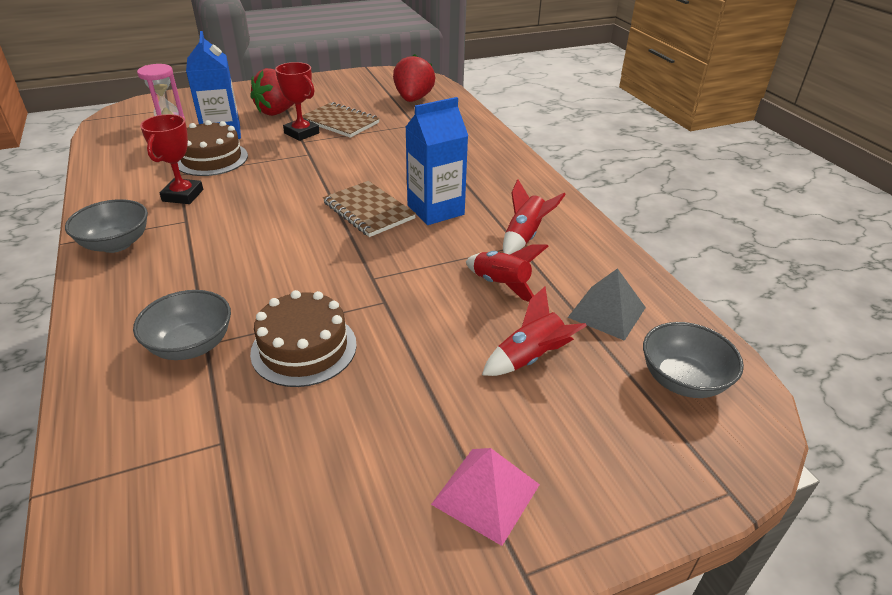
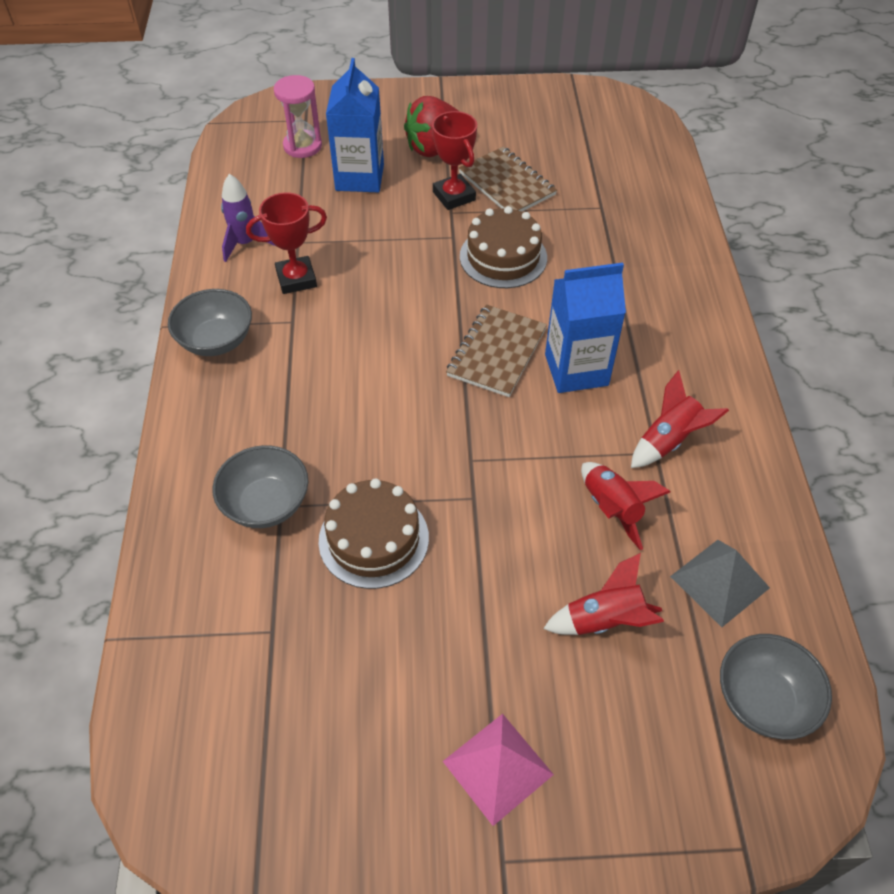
camera: 20 degrees right, 15 degrees up
(131, 182) = (245, 243): none -> purple rocket
(183, 195) = (296, 279): red trophy -> red trophy turned 45 degrees clockwise
(211, 159) = (339, 222): brown cake -> brown cake (503, 257)
(368, 211) = (497, 352): brown notebook -> brown notebook turned 45 degrees clockwise
(413, 99) = (615, 156): red strawberry -> none

